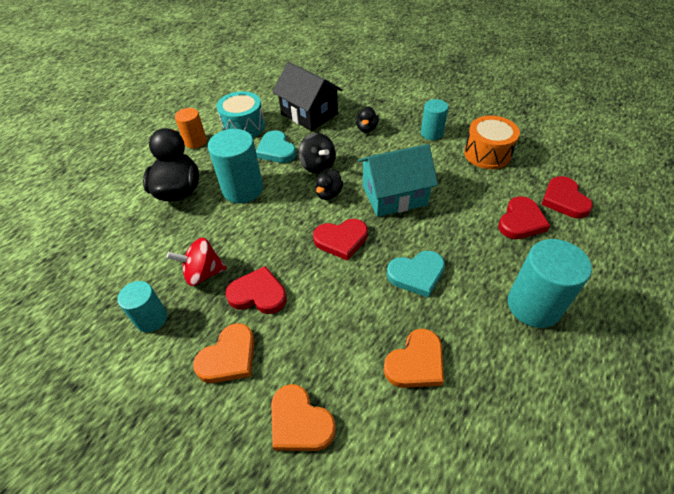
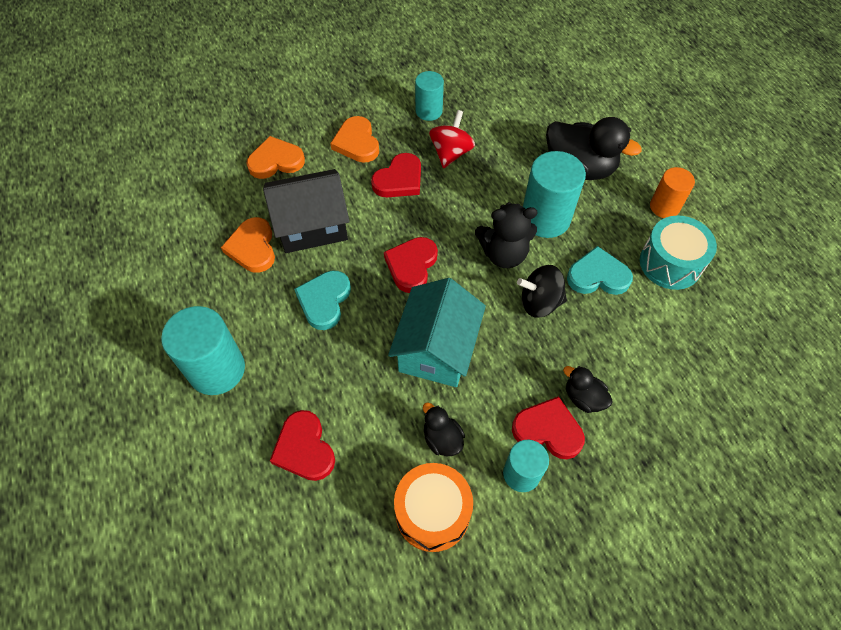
camera: 120 degrees right, 10 degrees up
(291, 197) = (503, 254): none -> black teddy bear
(309, 114) = (660, 347): black house -> black house (312, 225)
(329, 194) = (484, 289): black duck -> black duck (442, 439)
(564, 200) = (292, 530): red heart -> red heart (548, 430)

